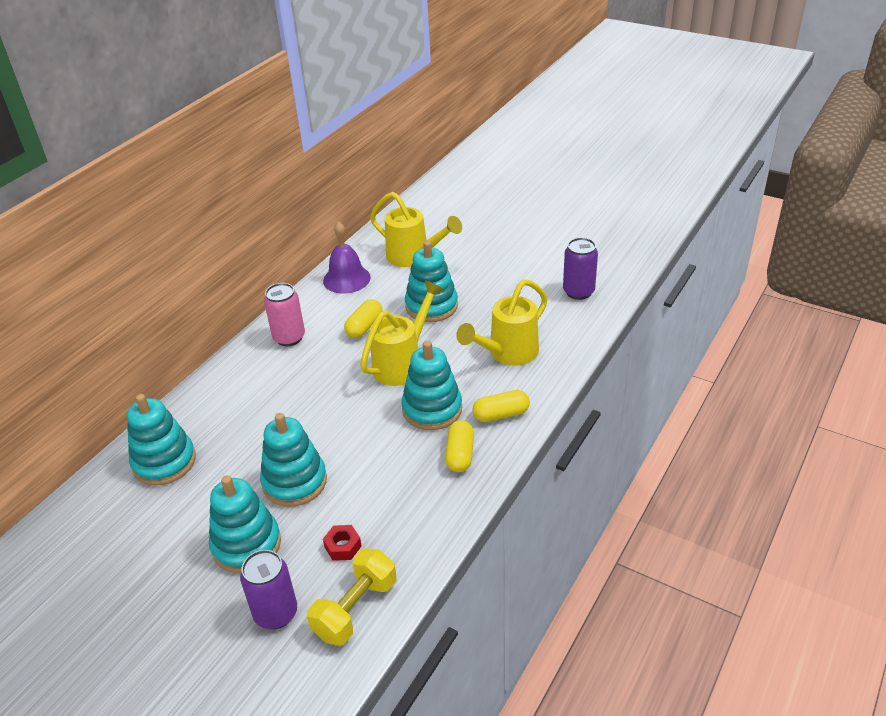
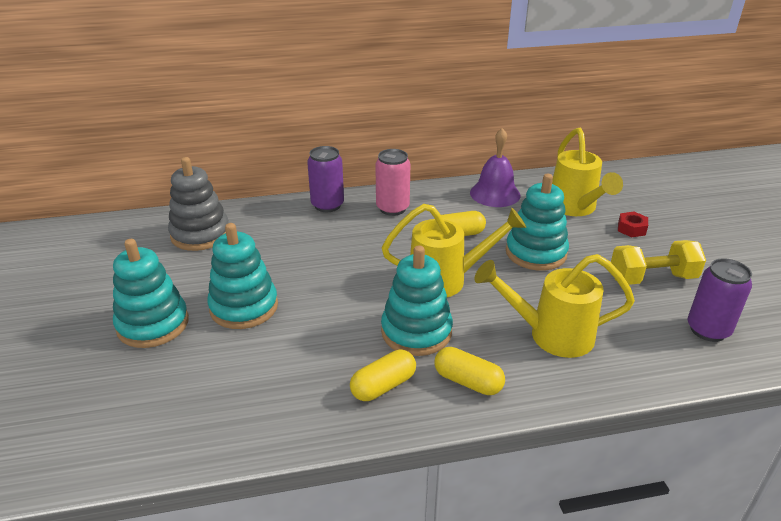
camera: 45 degrees right, 5 degrees down
(164, 462) = (200, 234): turquoise stacking toy -> grey stacking toy
(276, 613) = (90, 388): purple can -> purple can (327, 205)
(343, 546) = (197, 380): red nut -> red nut (631, 229)
(355, 609) = (130, 435): yellow dumbbell -> yellow dumbbell (652, 278)

